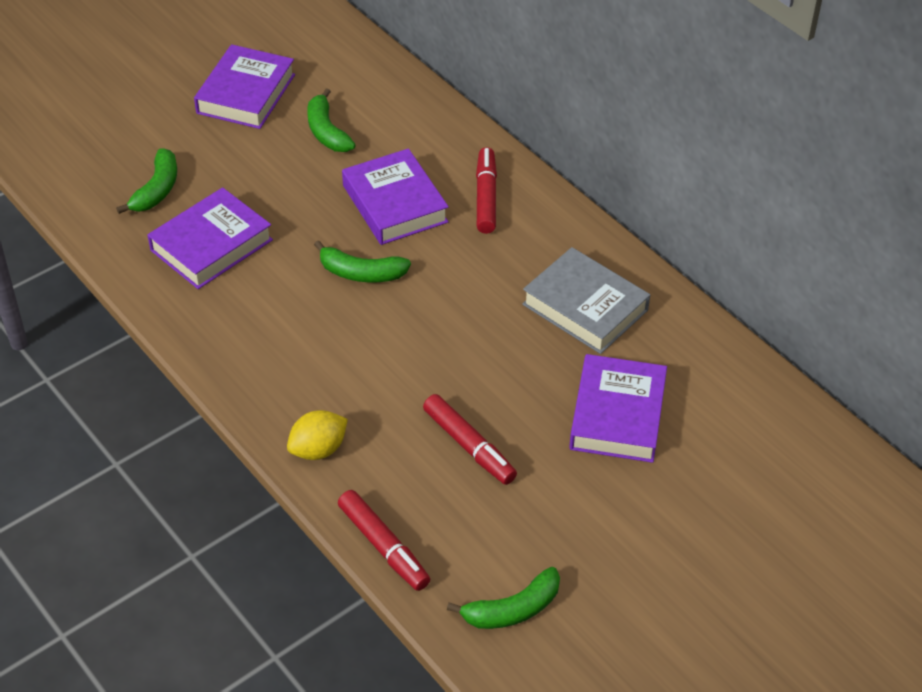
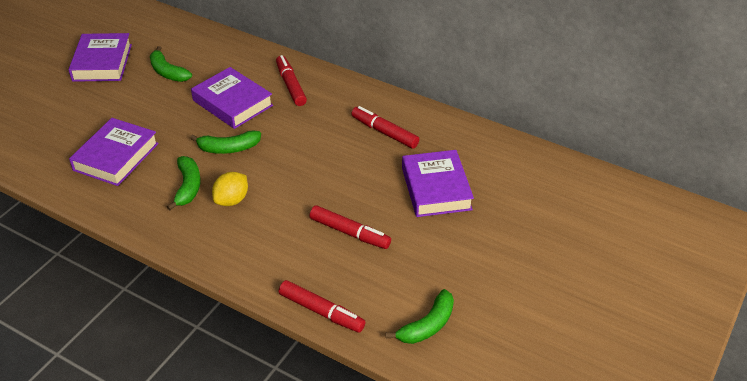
camera: 20 degrees left, 5 degrees down
(157, 190) = (62, 132): green banana -> green banana (188, 187)
(318, 449) = (248, 263): yellow lemon -> yellow lemon (232, 200)
(585, 307) = (384, 132): grey book -> red marker

